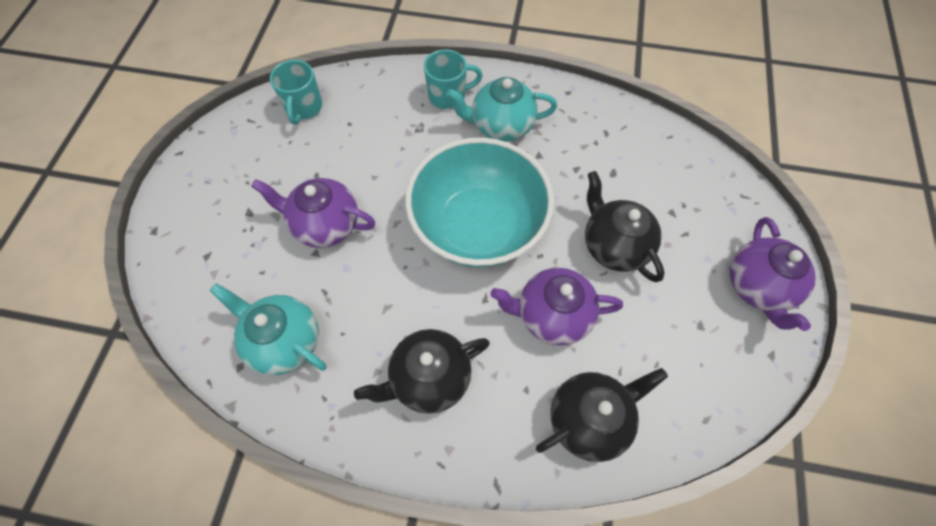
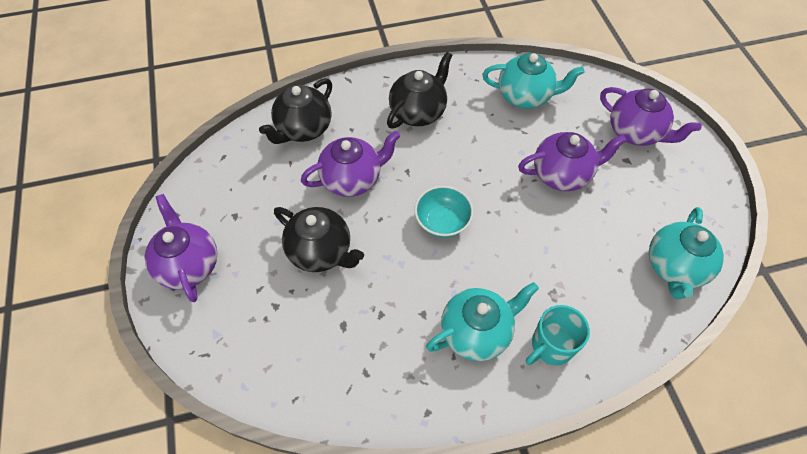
camera: 155 degrees right, 5 degrees down
(209, 238) = (635, 132): none -> purple teapot
(304, 108) = (674, 267): turquoise mug -> turquoise teapot
(478, 226) = (442, 222): turquoise bowl -> turquoise bowl, size x0.46

